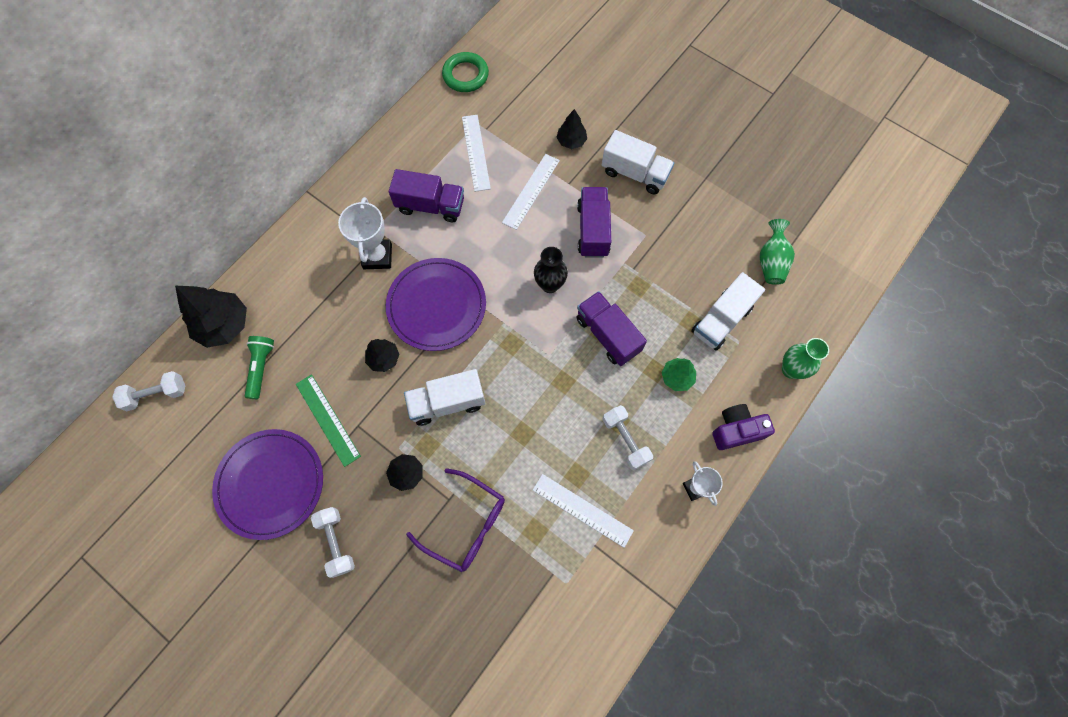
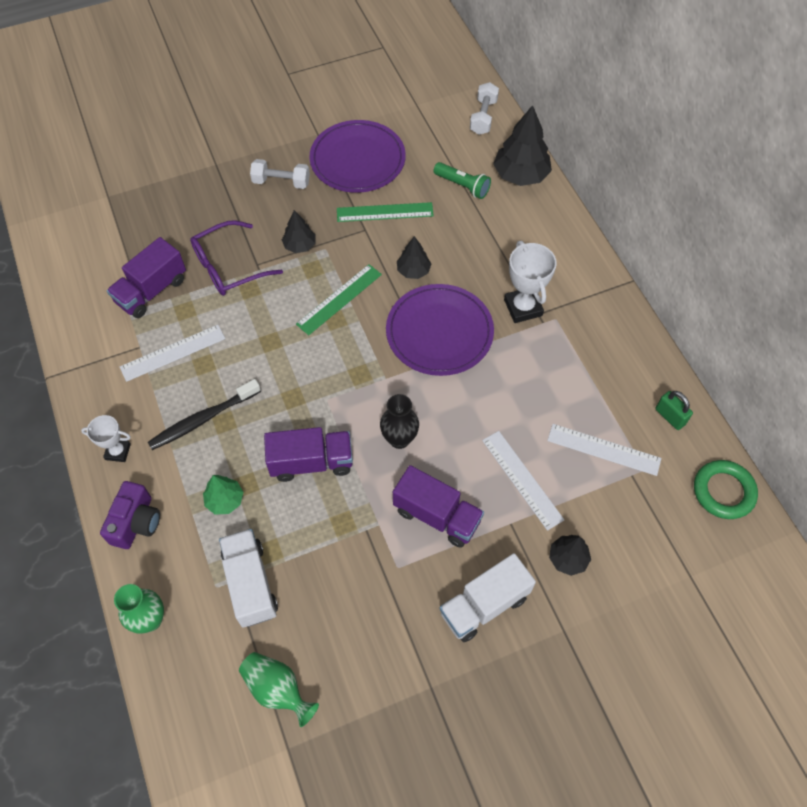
camera: 120 degrees right, 10 degrees down
(377, 256) = (523, 307): white trophy -> white trophy turned 45 degrees clockwise
(424, 123) = (670, 416): none -> green padlock
(430, 206) = (556, 376): purple truck -> purple truck (151, 291)
(447, 402) = (339, 299): white truck -> green ruler
(625, 440) = (203, 419): white dumbbell -> black toothbrush

